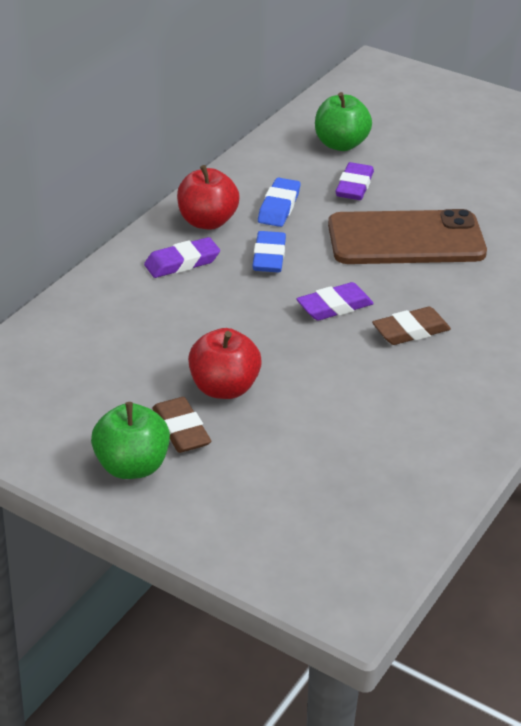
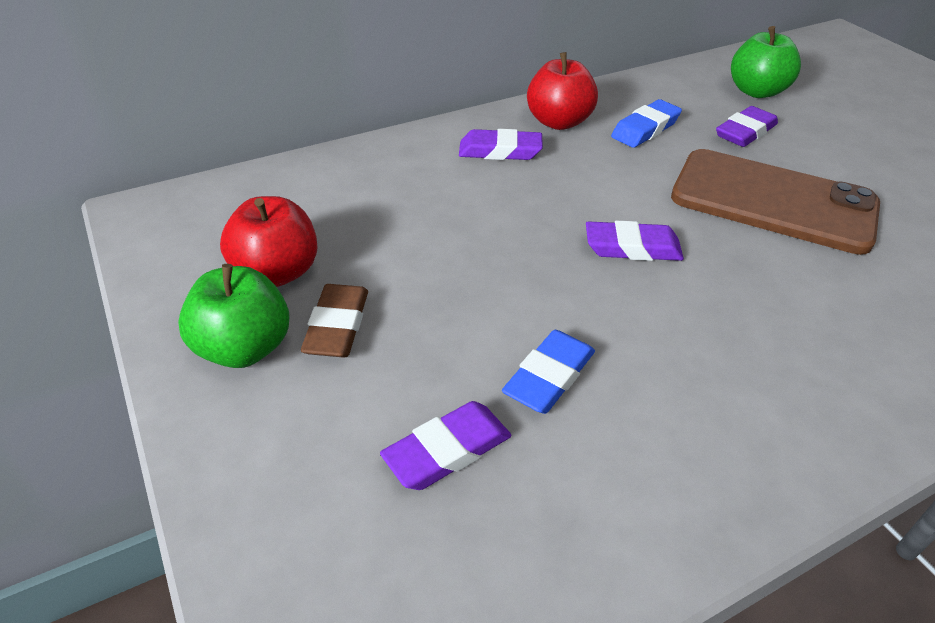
camera: 30 degrees right, 5 degrees up
(224, 388) = (428, 295): red apple -> red apple (277, 272)
(269, 257) = (596, 172): blue eraser -> blue eraser (549, 377)
(315, 470) = (447, 450): none -> purple eraser
(410, 331) = (710, 309): brown eraser -> none

